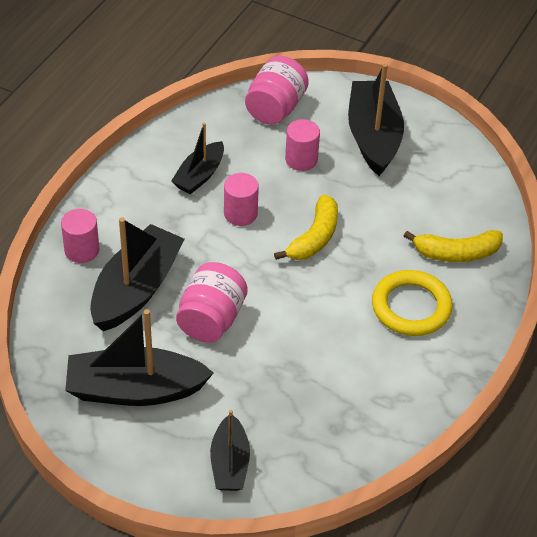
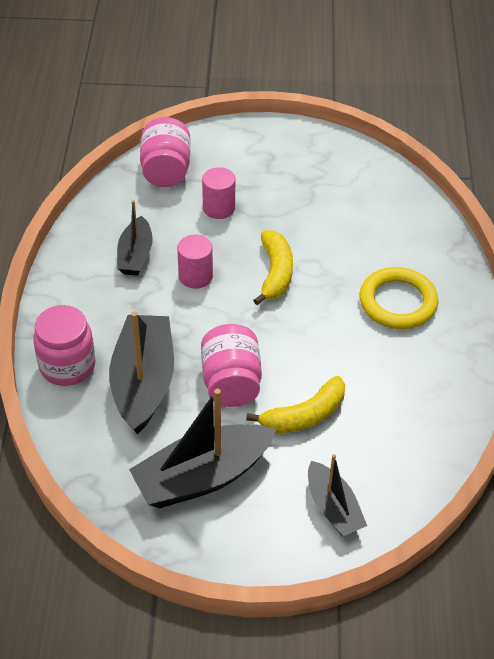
camera: 25 degrees left, 0 degrees up
(82, 250) = (67, 366): pink cylinder -> pink jar
(373, 137) = (269, 166): black boat -> none
(456, 253) = (405, 241): yellow banana -> yellow banana (304, 415)

